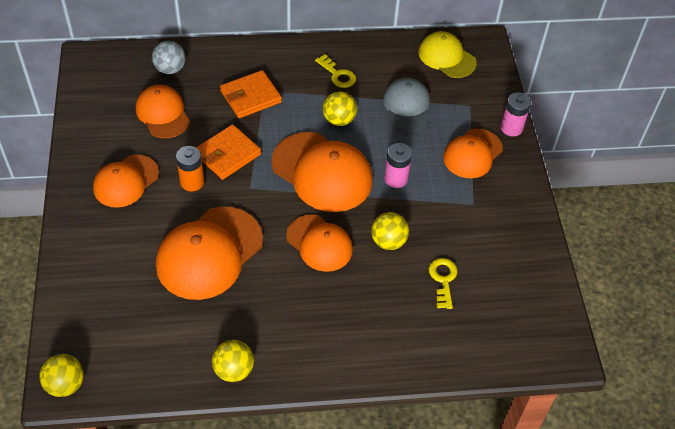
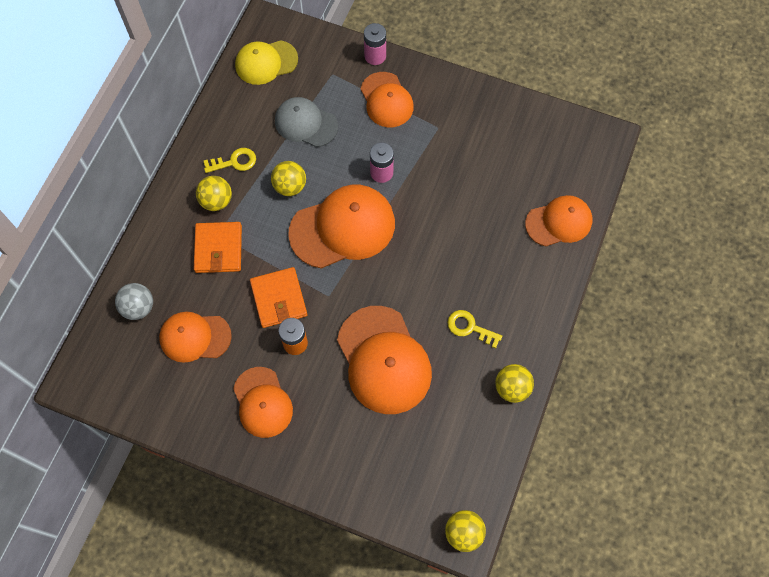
camera: 60 degrees left, 15 degrees up
(319, 243) = (418, 265): orange cap -> orange cap (559, 222)
(388, 241) = (444, 210): yellow ball -> yellow ball (216, 201)
(443, 279) = (501, 188): yellow key -> yellow key (469, 328)

